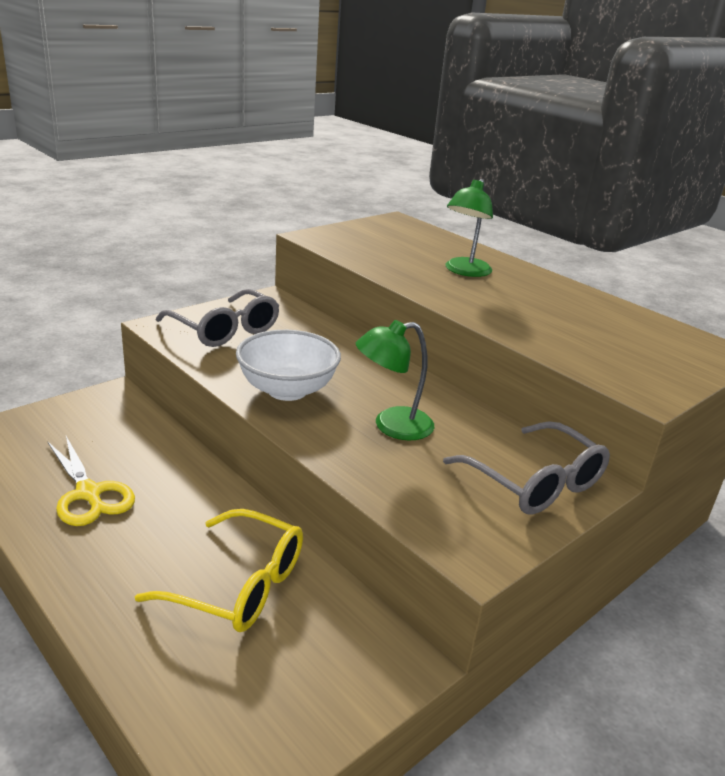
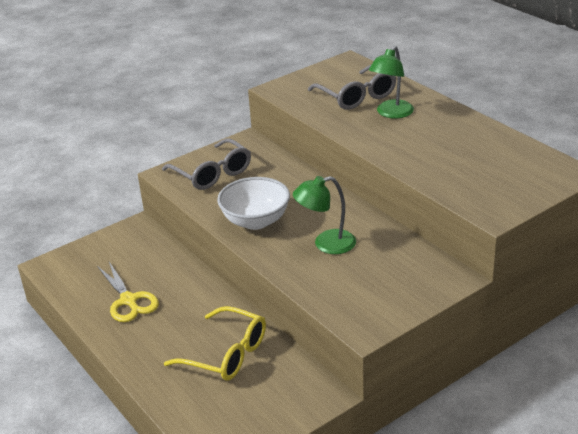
camera: 10 degrees right, 5 degrees up
(535, 482) = (417, 279): grey glasses -> grey glasses (356, 96)

